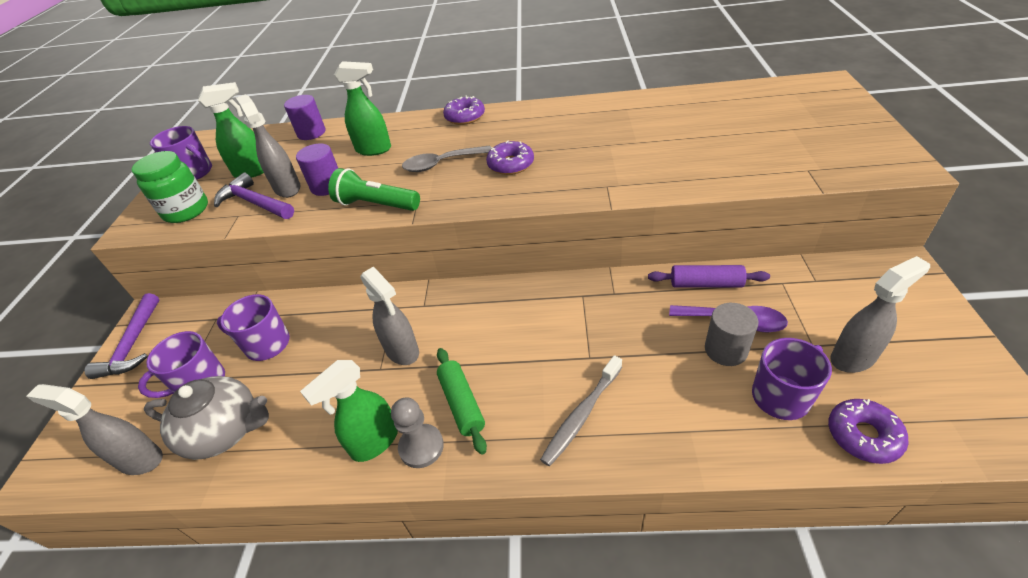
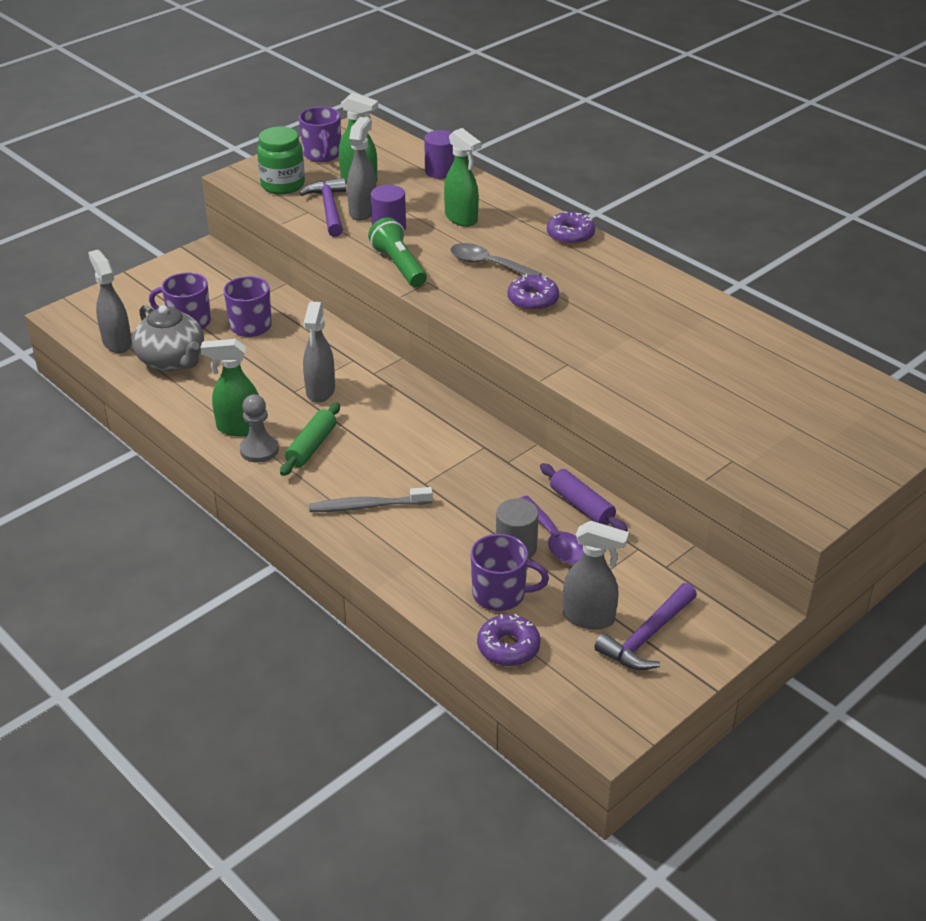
camera: 40 degrees right, 5 degrees down
(133, 344) = (178, 268): purple hammer -> purple hammer (647, 637)

